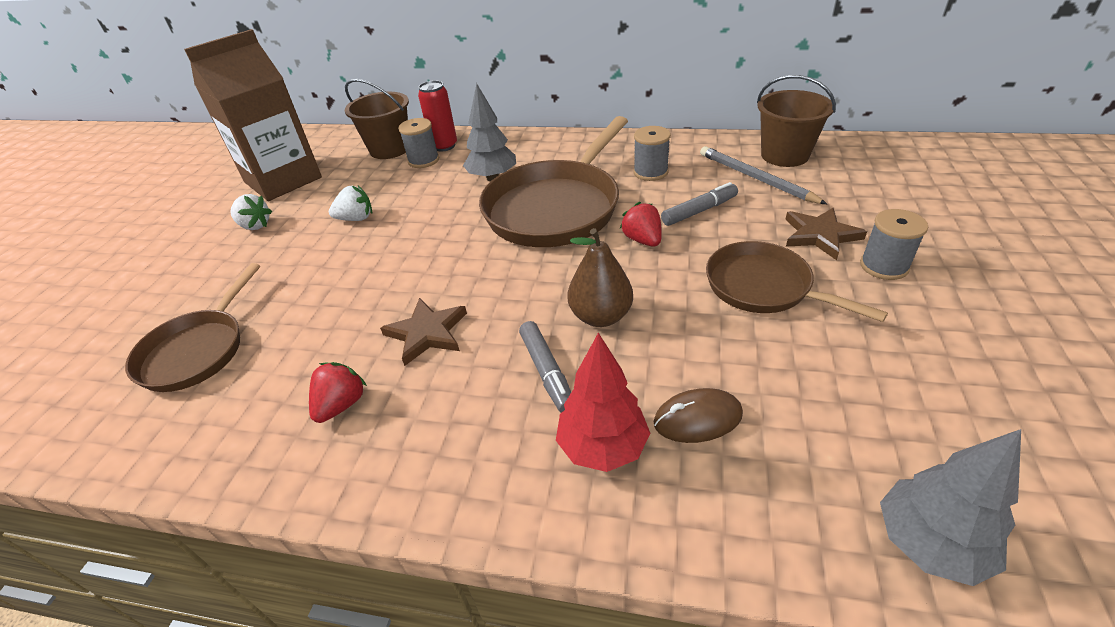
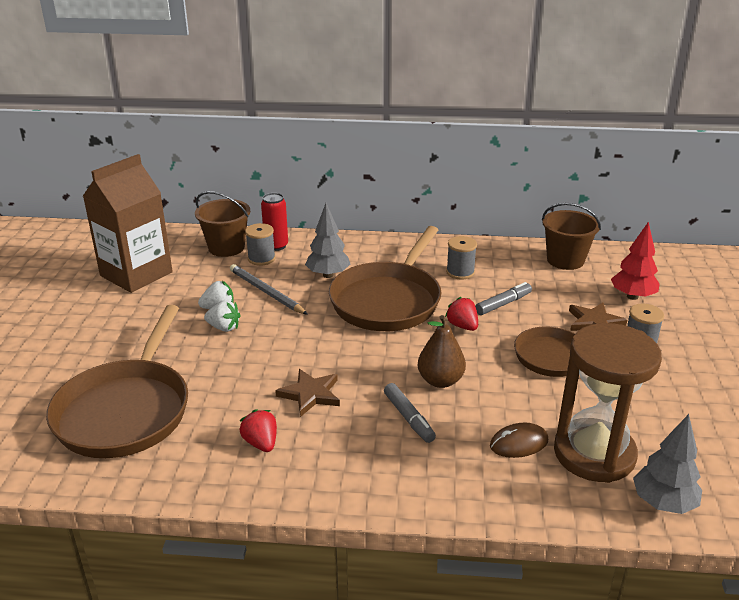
camera: 10 degrees left, 10 degrees down
(198, 350) = (126, 410): brown pan -> brown pan, size x1.64
(255, 226) = (128, 314): white strawberry -> white strawberry (224, 328)
(341, 405) = (261, 443): red strawberry -> red strawberry turned 45 degrees counterclockwise
(602, 447) = (457, 462): red tree -> red tree (632, 296)
(755, 178) = (544, 278): grey pencil -> grey pencil (266, 292)
(813, 441) = (594, 454): none -> brown hourglass

